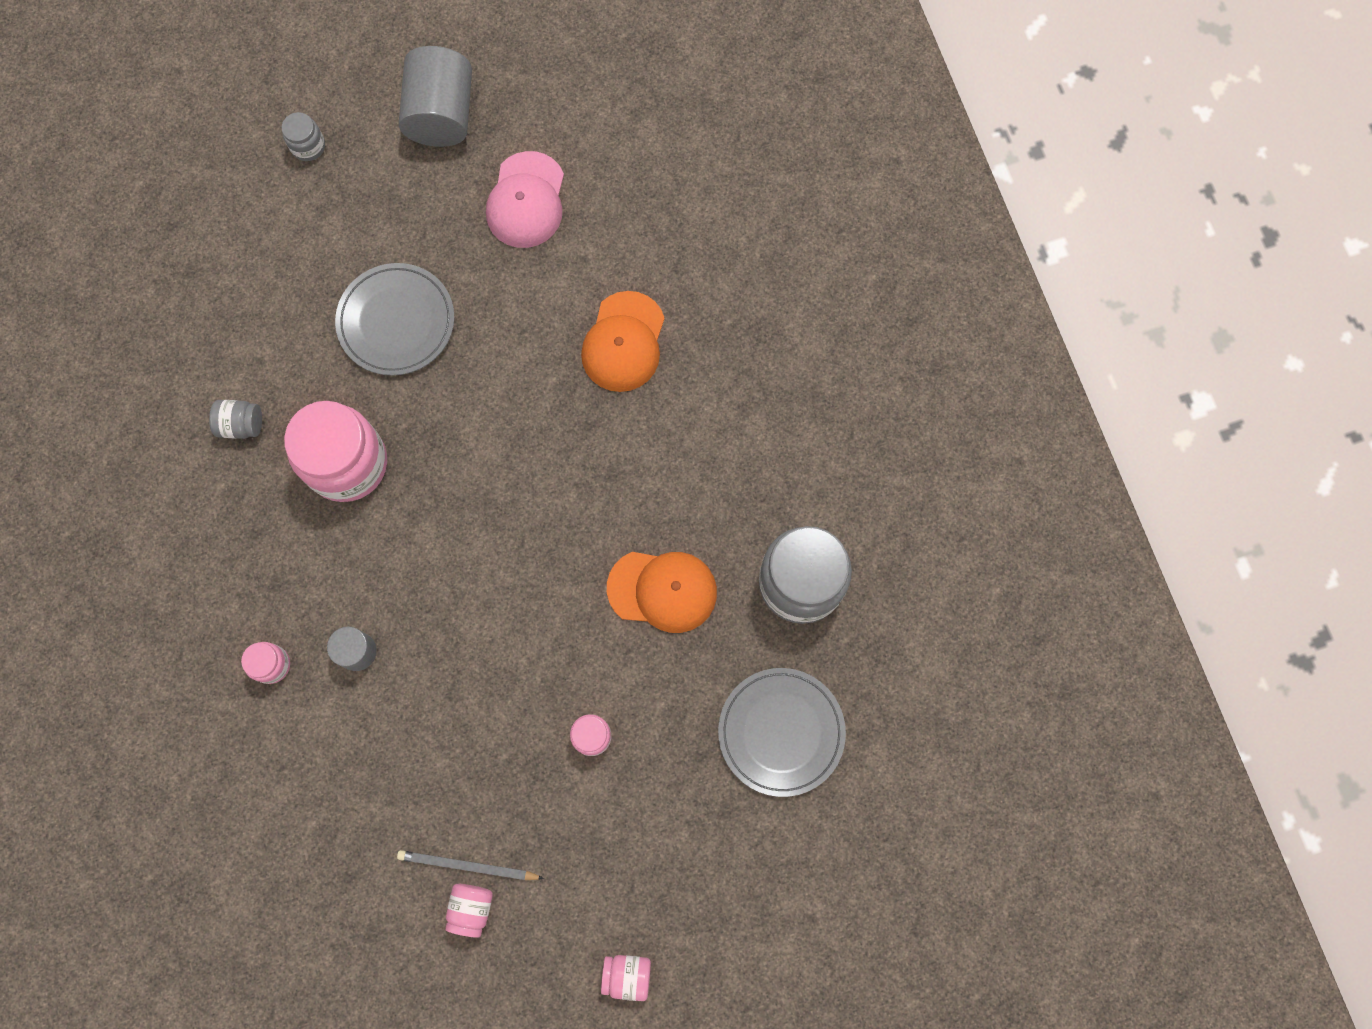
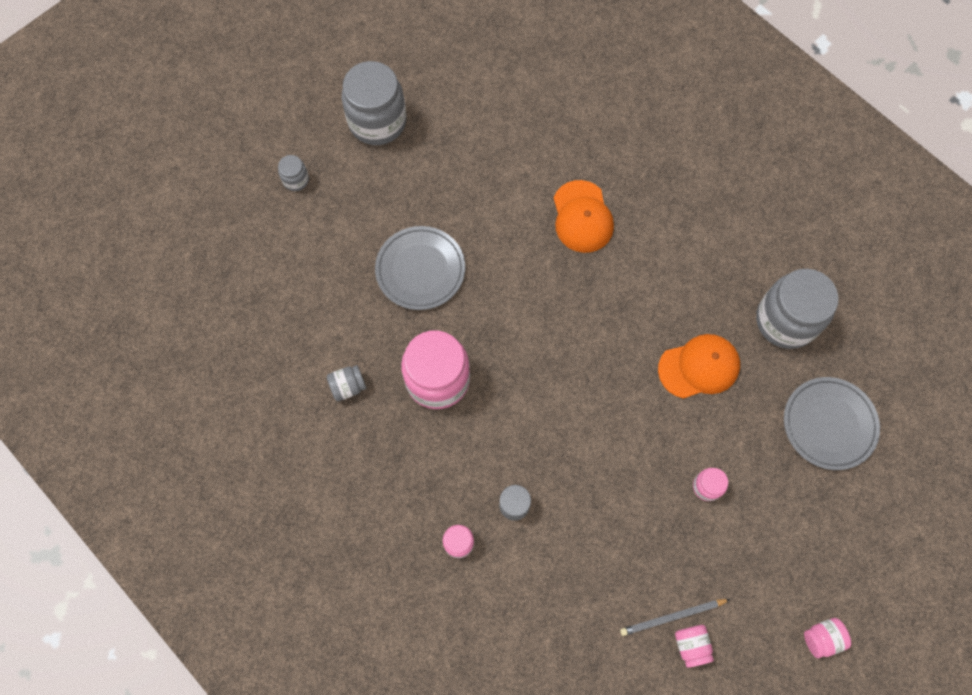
camera: 25 degrees left, 5 degrees down
(441, 114) = (377, 121): grey cylinder -> grey jar
(526, 200) = (466, 153): pink cap -> none

